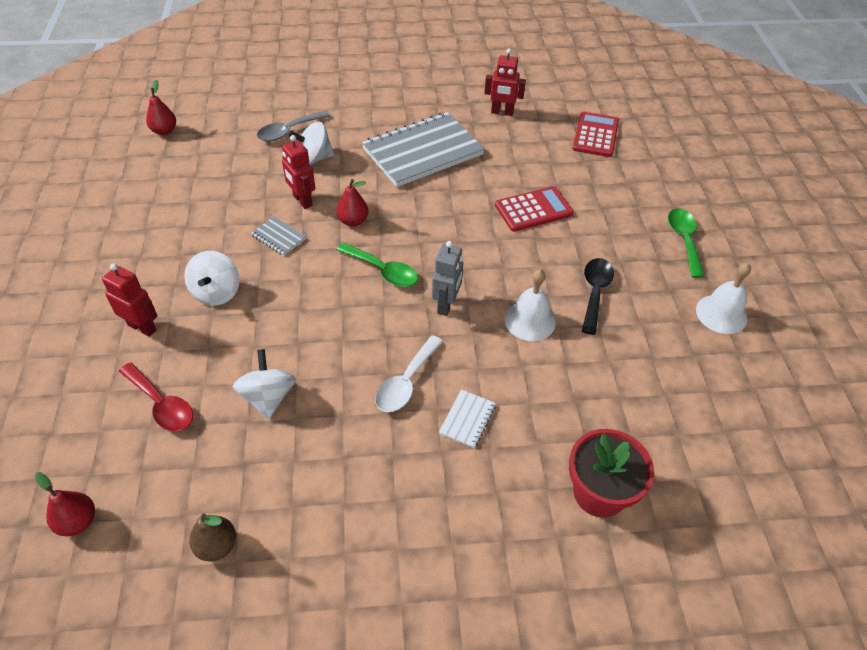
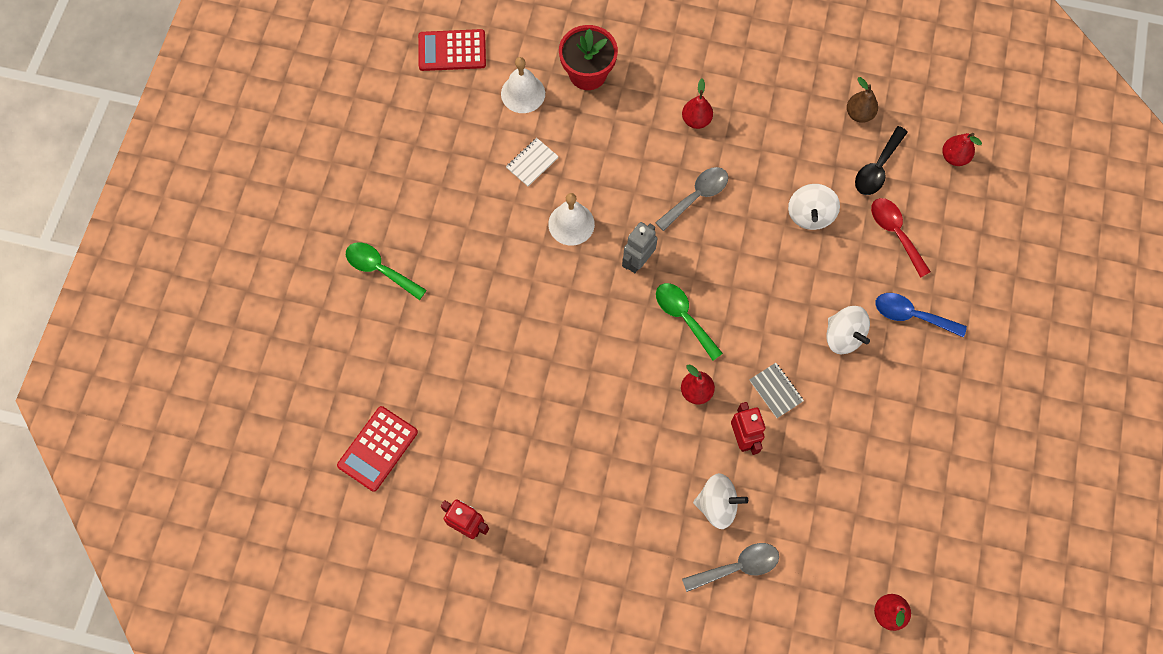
camera: 160 degrees left, 20 degrees up
(142, 327) = (911, 315): red robot -> blue spoon
(216, 292) = (843, 336): white spinning top -> white spinning top turned 120 degrees clockwise
(406, 382) = (697, 196): white spoon -> grey spoon
(422, 152) = (589, 480): grey notebook -> none
(437, 471) = (696, 120): none -> red pear
(467, 419) = (659, 152): white notebook -> white notebook (532, 163)
(533, 210) = (506, 352): red calculator -> red calculator (452, 50)
(595, 292) = (499, 235): black spoon -> black spoon (877, 168)
(684, 240) = (380, 269): green spoon -> green spoon turned 105 degrees clockwise
(721, 314) = (402, 182): white bell -> white bell (523, 93)

